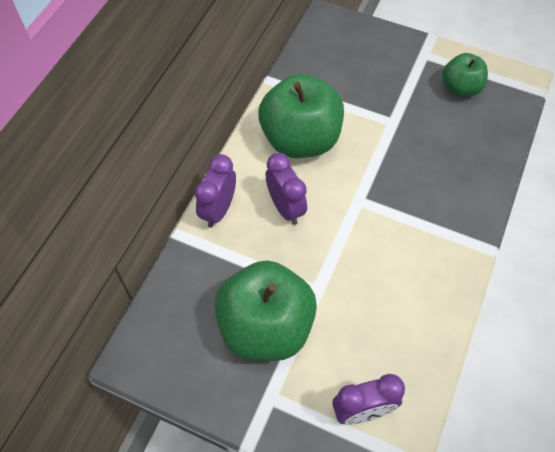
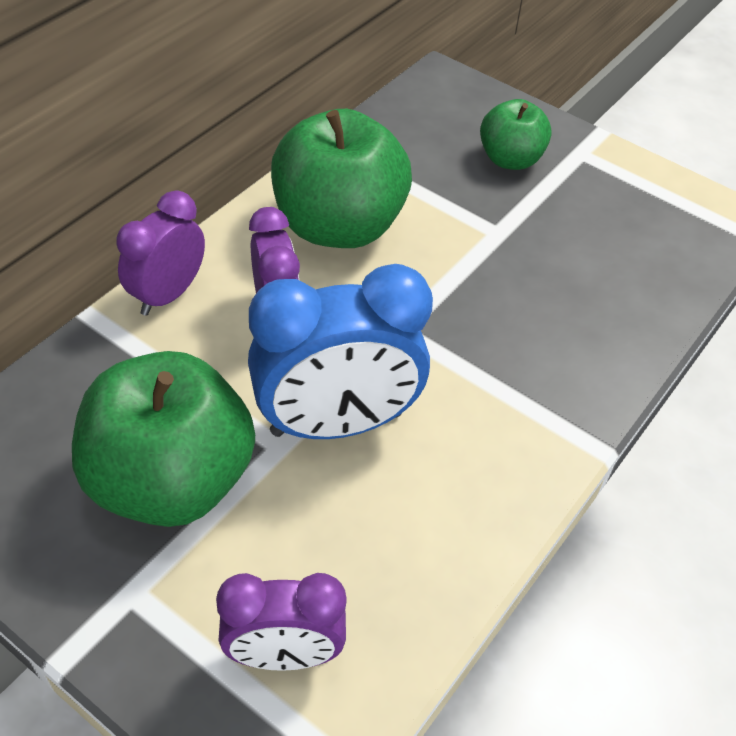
camera: 10 degrees right, 10 degrees down
(343, 269) = (336, 423): none -> blue clock
(460, 88) = (625, 208): green apple -> green apple (510, 159)

